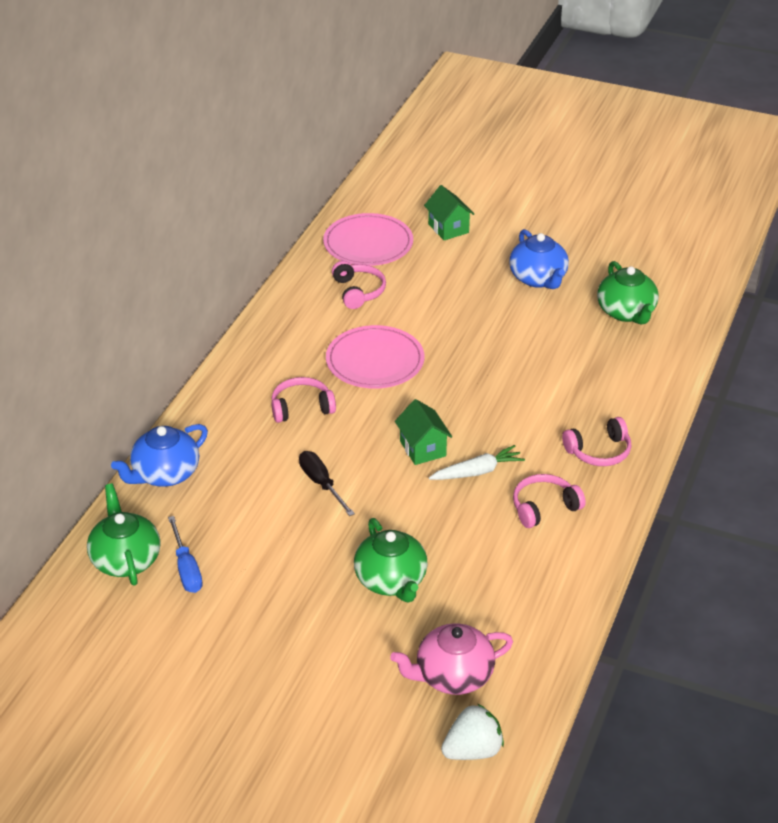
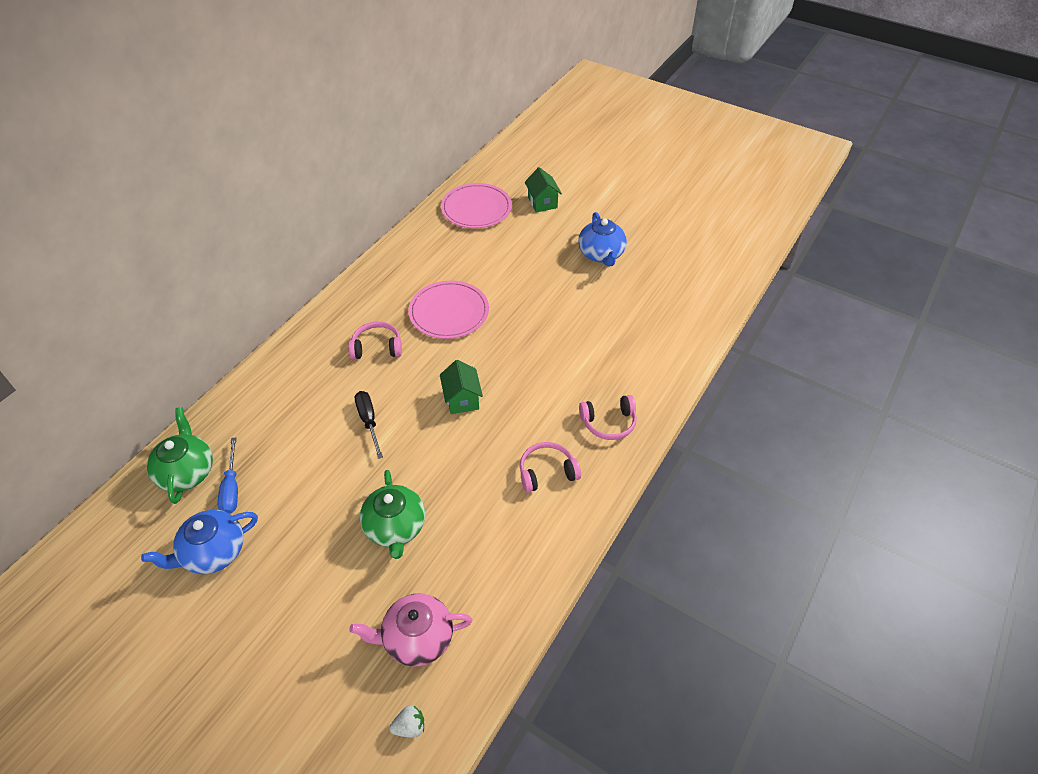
camera: 10 degrees right, 10 degrees up
(165, 474) = (248, 394): blue teapot -> blue teapot (213, 552)
(358, 291) = (455, 249): pink headphones -> none
(472, 750) = (409, 726): white strawberry -> white strawberry, size x0.60
(477, 472) = (500, 428): white carrot -> none
(626, 312) = (665, 293): green teapot -> none

